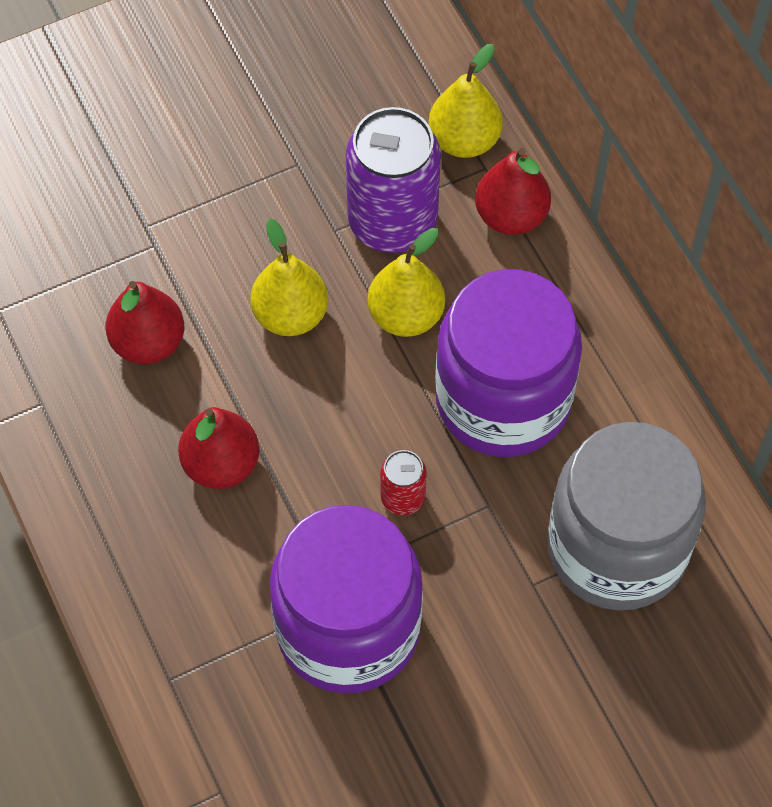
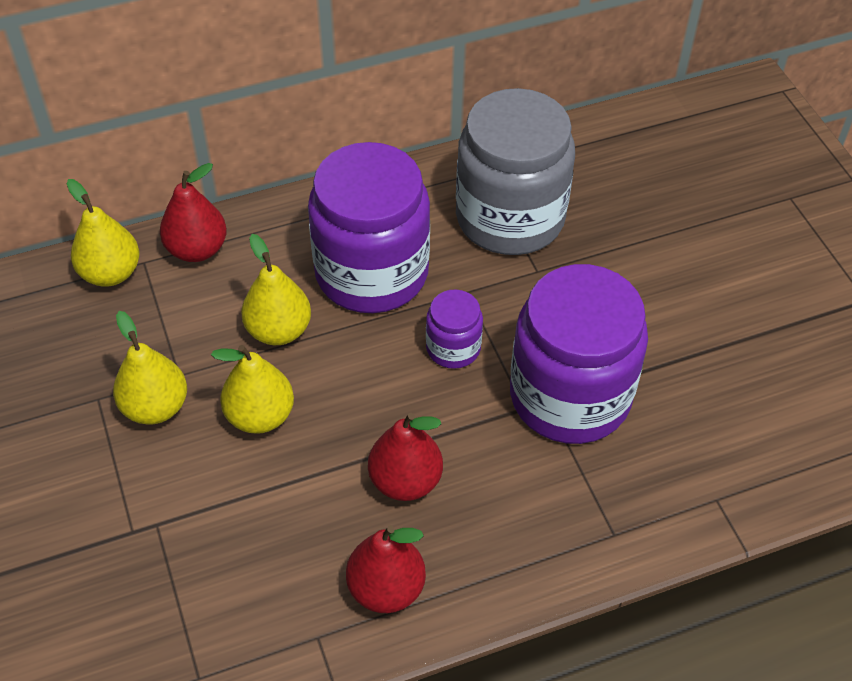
camera: 85 degrees left, 10 degrees down
(148, 342) = (266, 535): red pear -> red pear (386, 588)
(292, 217) = (155, 407): none -> yellow pear
(392, 222) = (181, 331): purple can -> none
(403, 497) = (453, 348): red can -> purple jar

